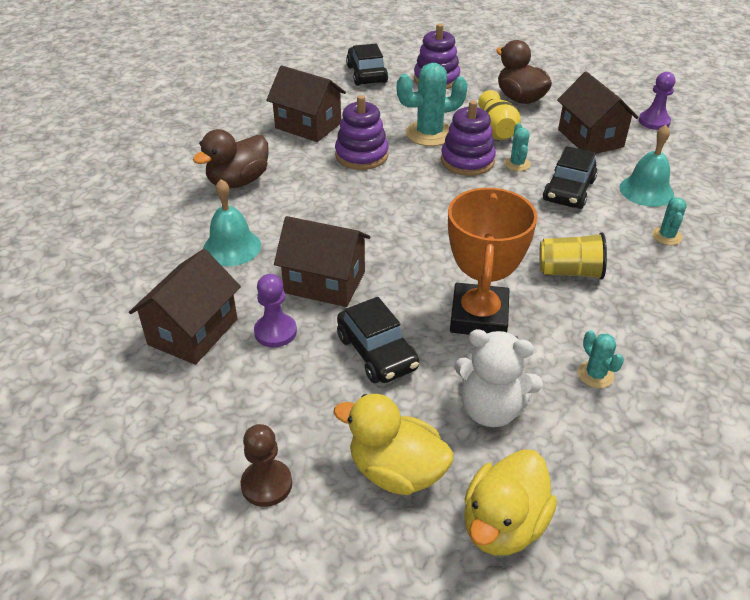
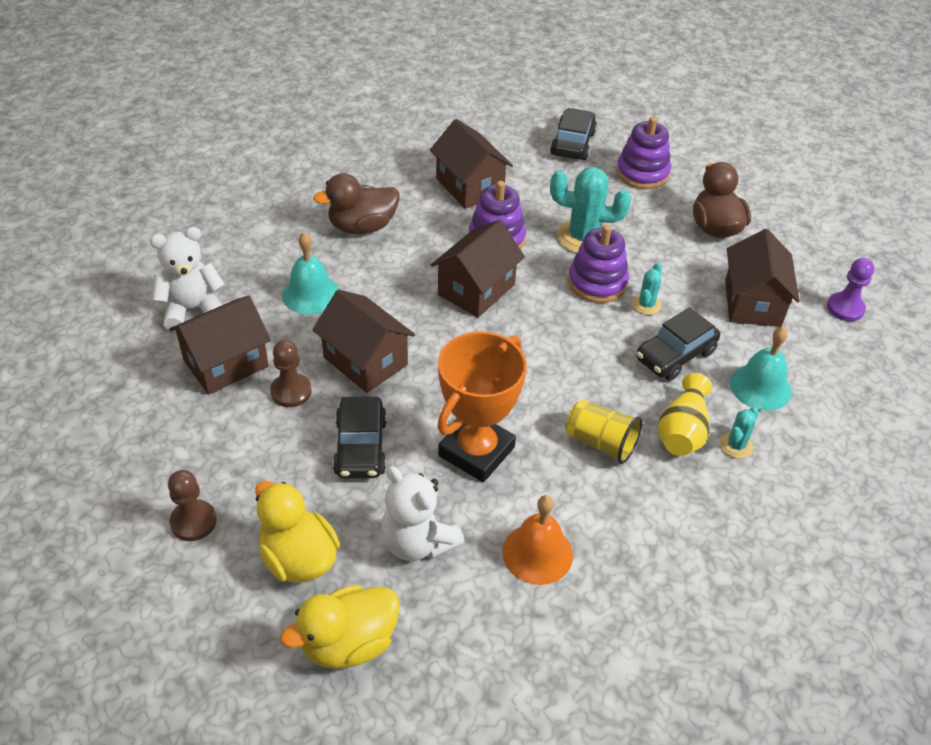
camera: 25 degrees right, 5 degrees up
(123, 298) = (192, 309): none -> white teddy bear
(275, 332) = (291, 391): purple pawn -> brown pawn
(376, 196) = (476, 290): none -> brown house
(496, 130) = (656, 257): yellow vase -> yellow vase (682, 431)
(595, 375) = (537, 553): turquoise cactus -> orange bell

